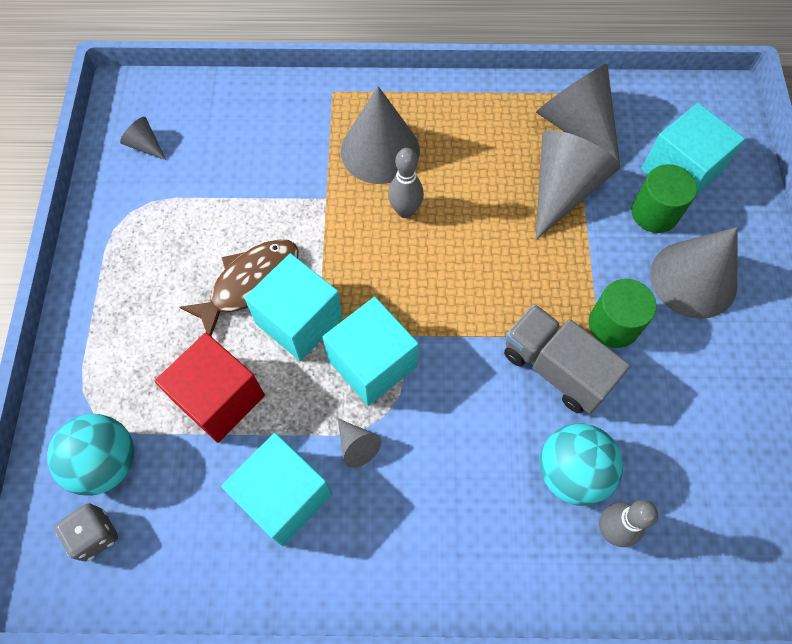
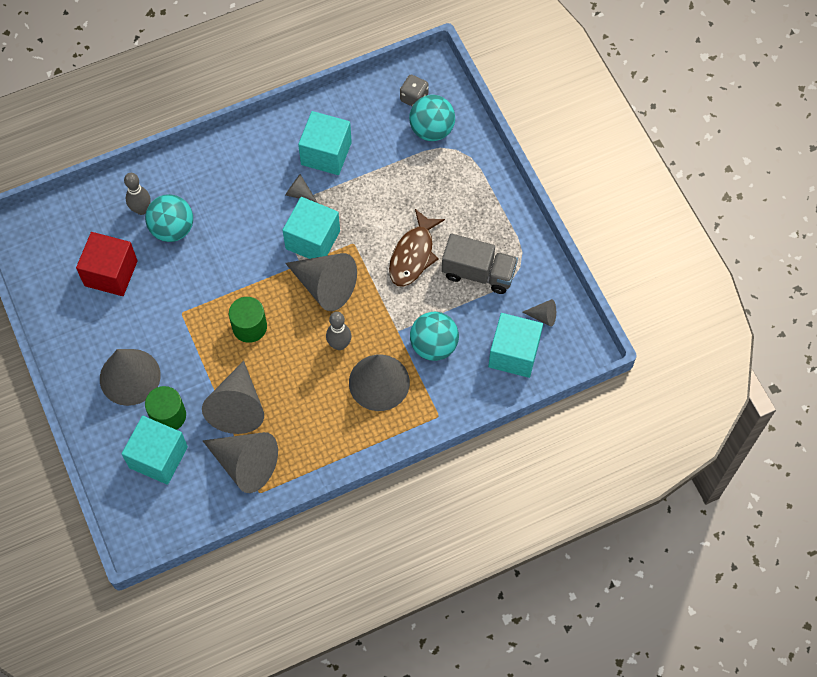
camera: 155 degrees right, 0 degrees up
(219, 398) = (391, 185): red cube -> red cube (111, 273)
(292, 164) = (433, 345): none -> turquoise ball
(299, 320) = (370, 246): turquoise cube -> turquoise cube (514, 353)
(387, 291) = (325, 286): none -> grey cone
(556, 368) = (201, 282): grey truck -> grey truck (478, 273)
(613, 324) = (173, 324): green cylinder -> green cylinder (249, 327)

